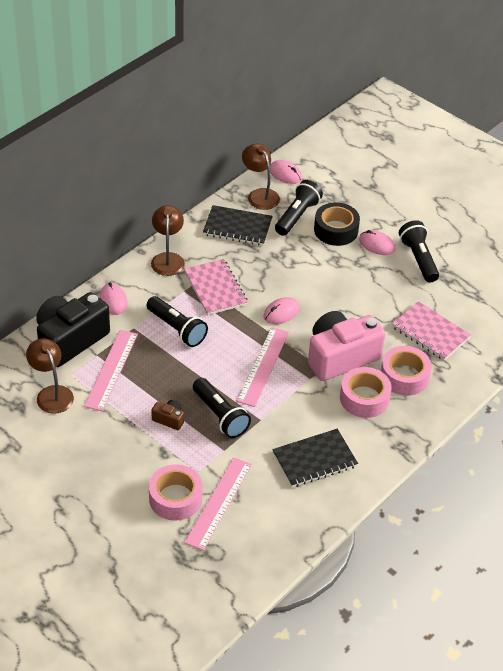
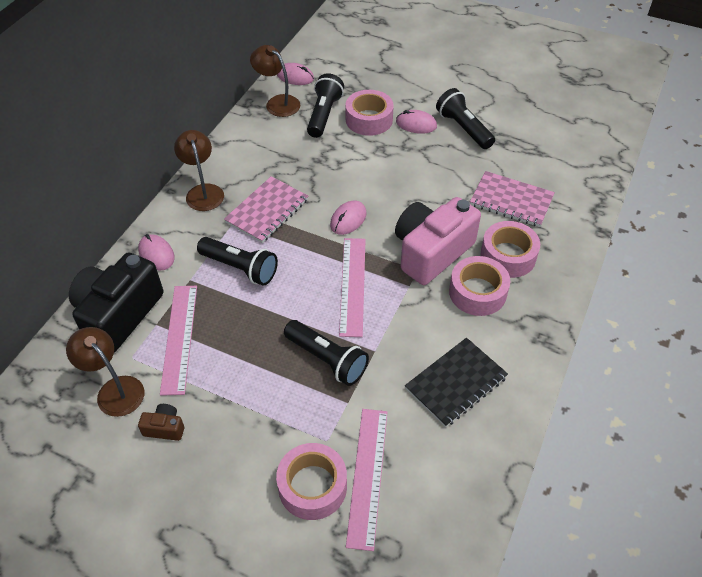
camera: 15 degrees left, 5 degrees up
(169, 419) = (268, 382): brown camera -> brown camera (164, 428)
(215, 288) = (267, 211): pink notebook -> pink notebook turned 75 degrees clockwise
(237, 227) = (266, 140): black notebook -> none
(336, 230) = (369, 119): black tape -> pink tape

